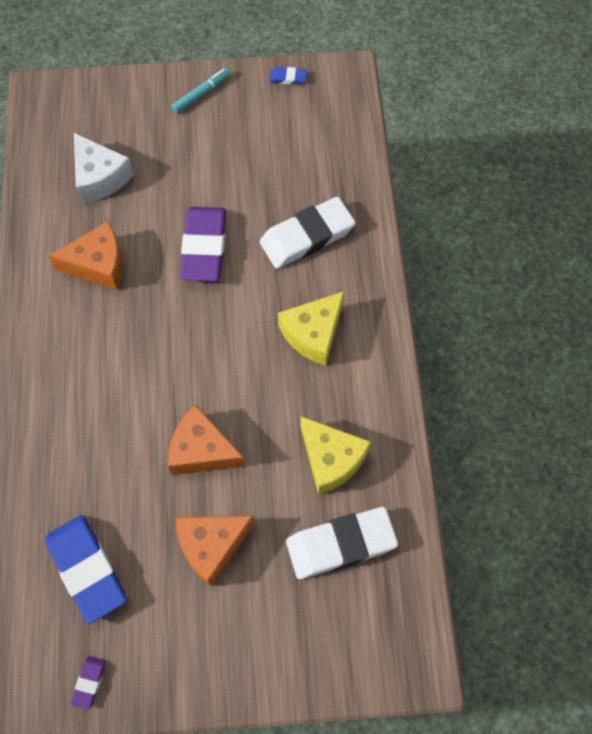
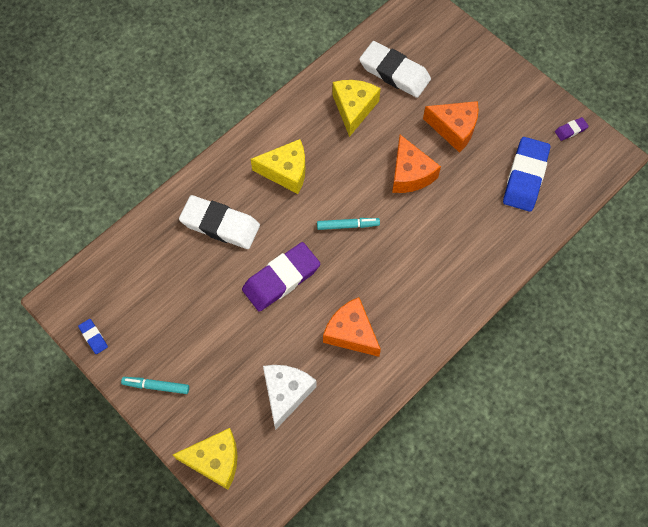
camera: 130 degrees left, 0 degrees up
(100, 94) = (215, 460): none -> yellow cheese
(202, 344) = (348, 225): none -> turquoise marker

